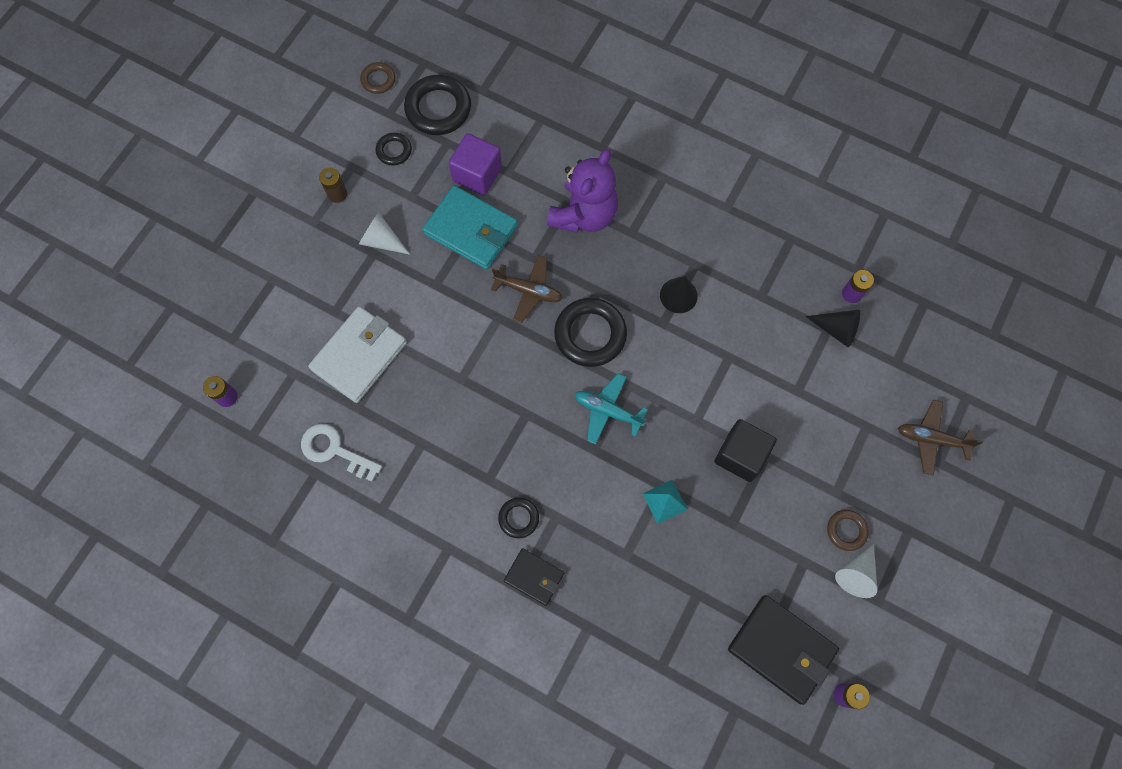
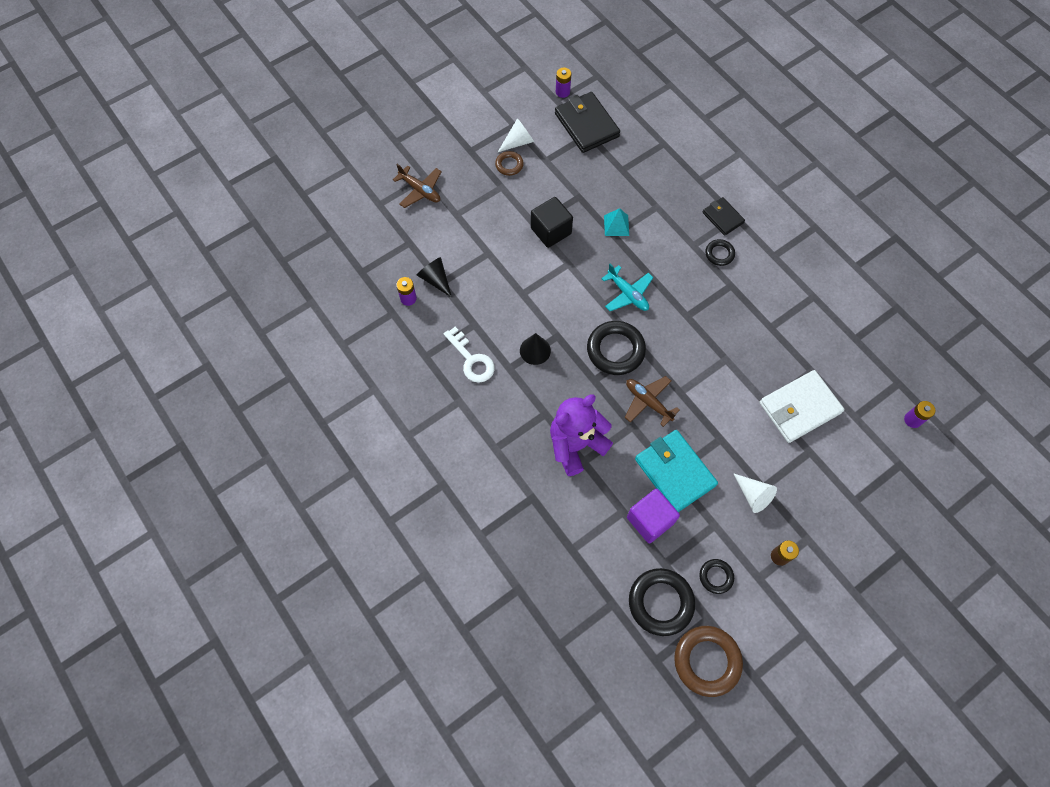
camera: 155 degrees left, 5 degrees down
(334, 450) = (837, 348): white key -> white key (471, 360)
(378, 80) = (707, 661): brown ring -> brown ring, size x1.88

